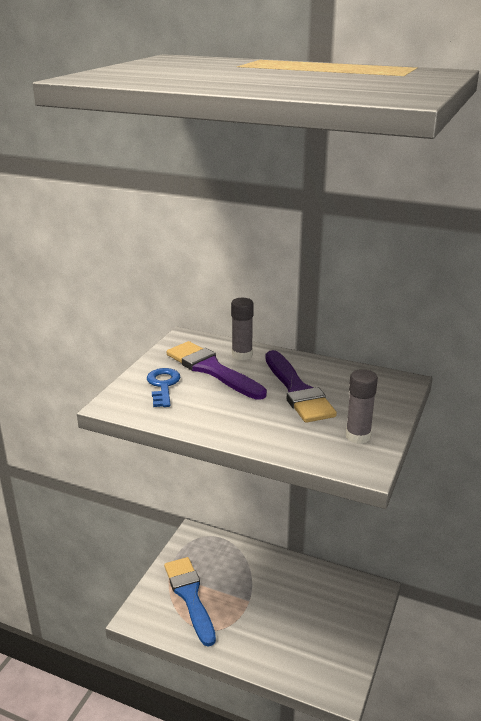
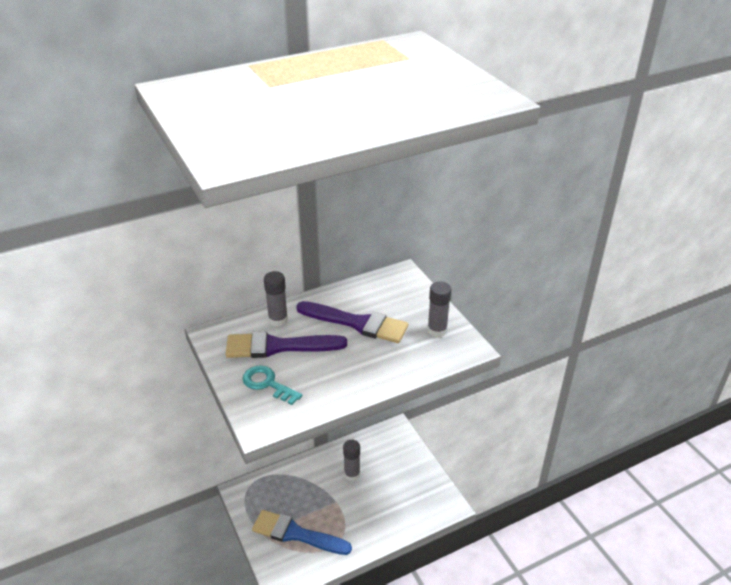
camera: 50 degrees left, 10 degrees up
(163, 385) = (267, 384): blue key -> turquoise key
(288, 592) = (352, 474): none -> grey glue stick

